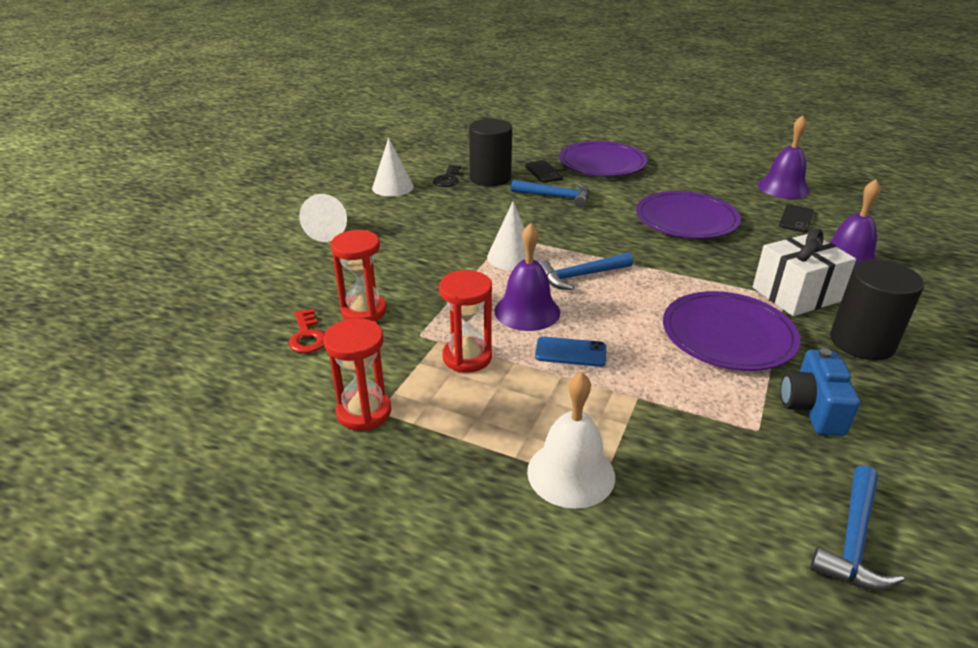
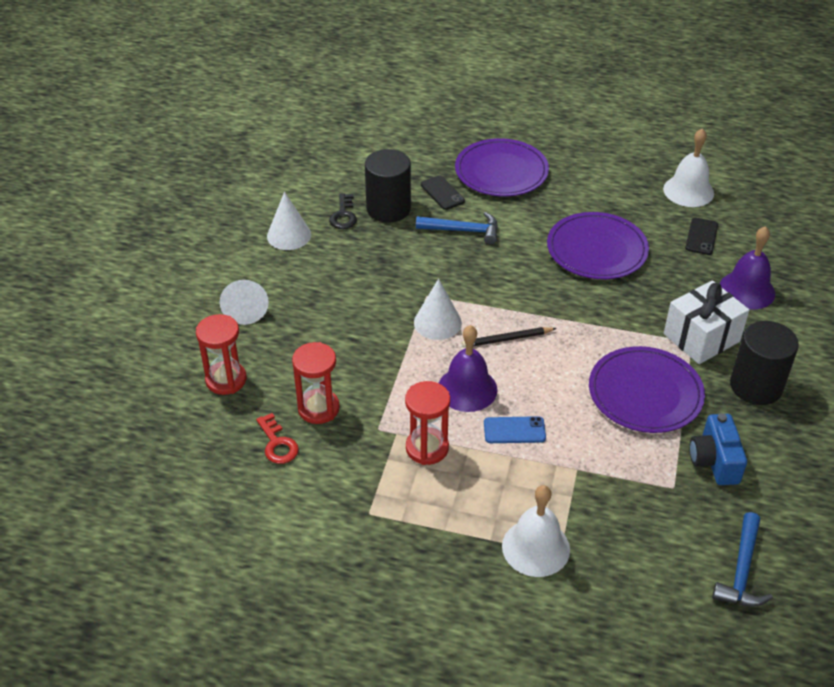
camera: 10 degrees left, 10 degrees up
(364, 412) = (357, 516): red hourglass -> red hourglass (226, 380)
(580, 276) = (507, 339): blue hammer -> black pencil
(783, 188) = (688, 191): purple bell -> white bell

